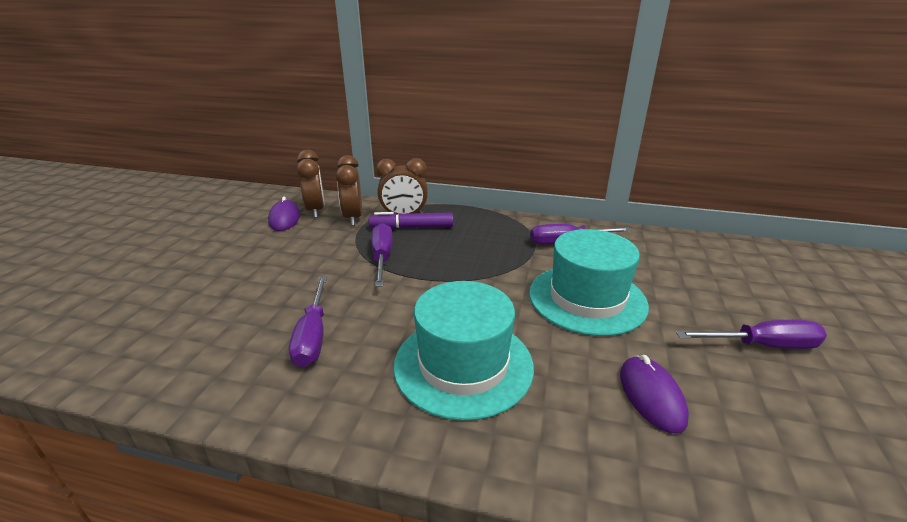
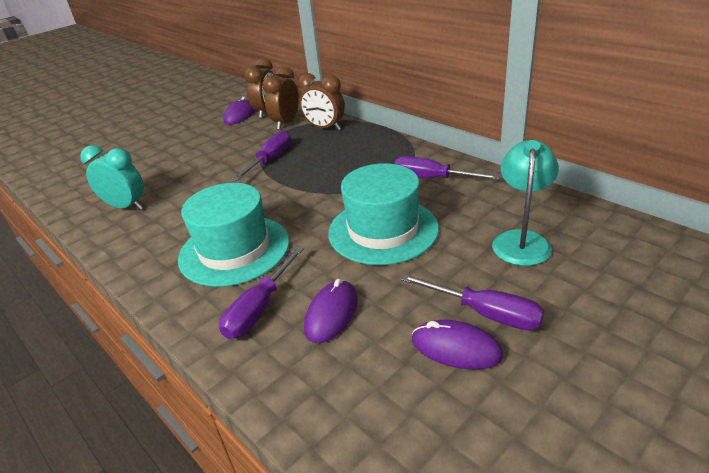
camera: 35 degrees right, 5 degrees up
(245, 357) = (126, 206): none -> turquoise clock
(313, 336) = (171, 204): purple screwdriver -> purple screwdriver (260, 308)
(412, 227) = (319, 139): purple marker -> none
(701, 276) = (521, 240): none -> turquoise lamp
(786, 385) = (456, 348): none -> purple mouse

